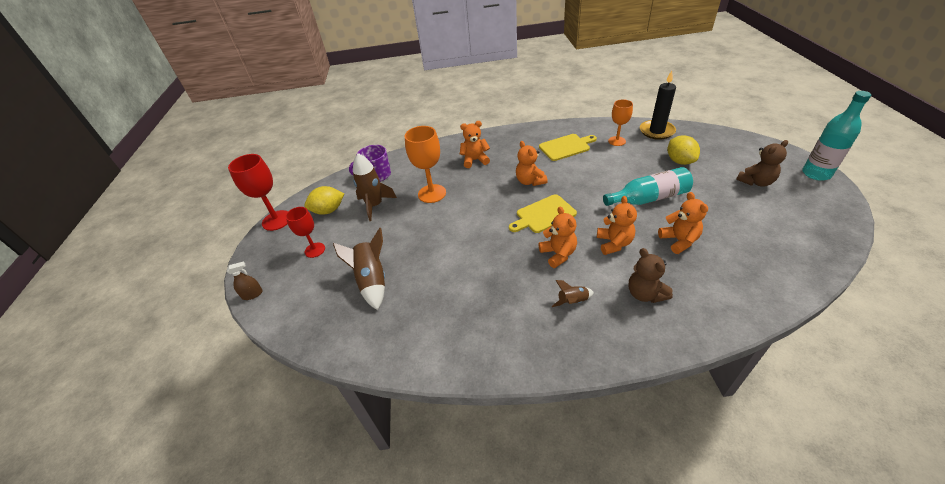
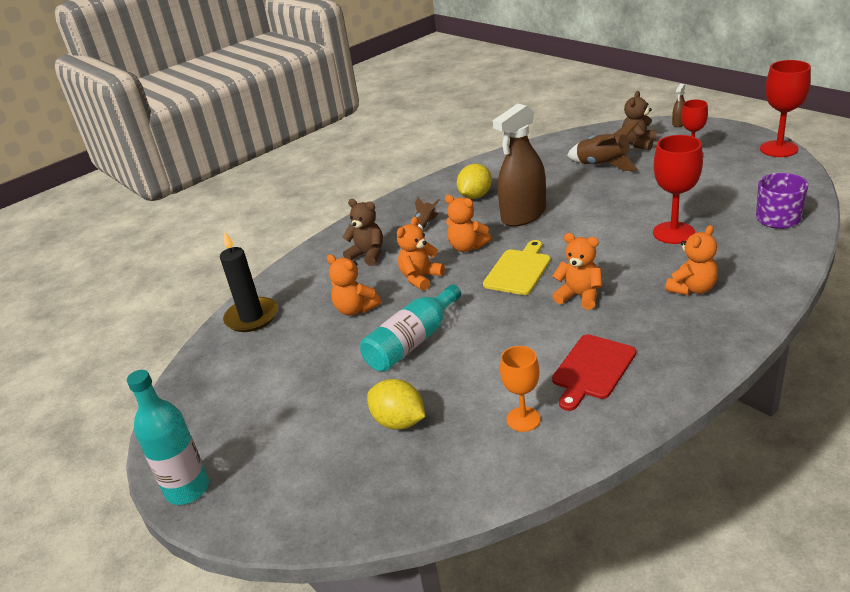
camera: 145 degrees right, 10 degrees down
(328, 210) = (749, 174): yellow lemon -> yellow lemon (475, 196)
(375, 205) = (712, 198): brown rocket -> none
(432, 193) = (673, 233): orange goblet -> red goblet
(489, 262) = (523, 215): none -> brown spray bottle
(566, 147) = (592, 369): yellow cutting board -> red cutting board
(614, 243) = (420, 278): orange teddy bear -> orange teddy bear turned 75 degrees clockwise
(656, 131) = (470, 477): black candle -> black candle (252, 317)
(756, 182) = (278, 431): brown teddy bear -> brown teddy bear (638, 144)

